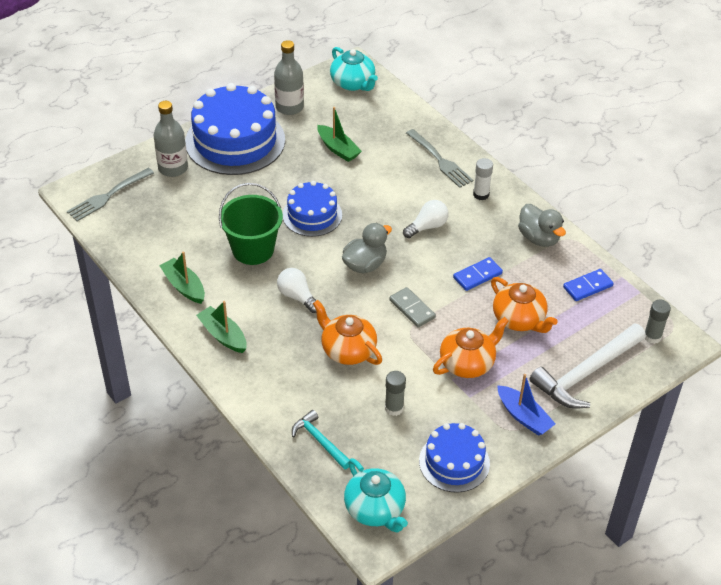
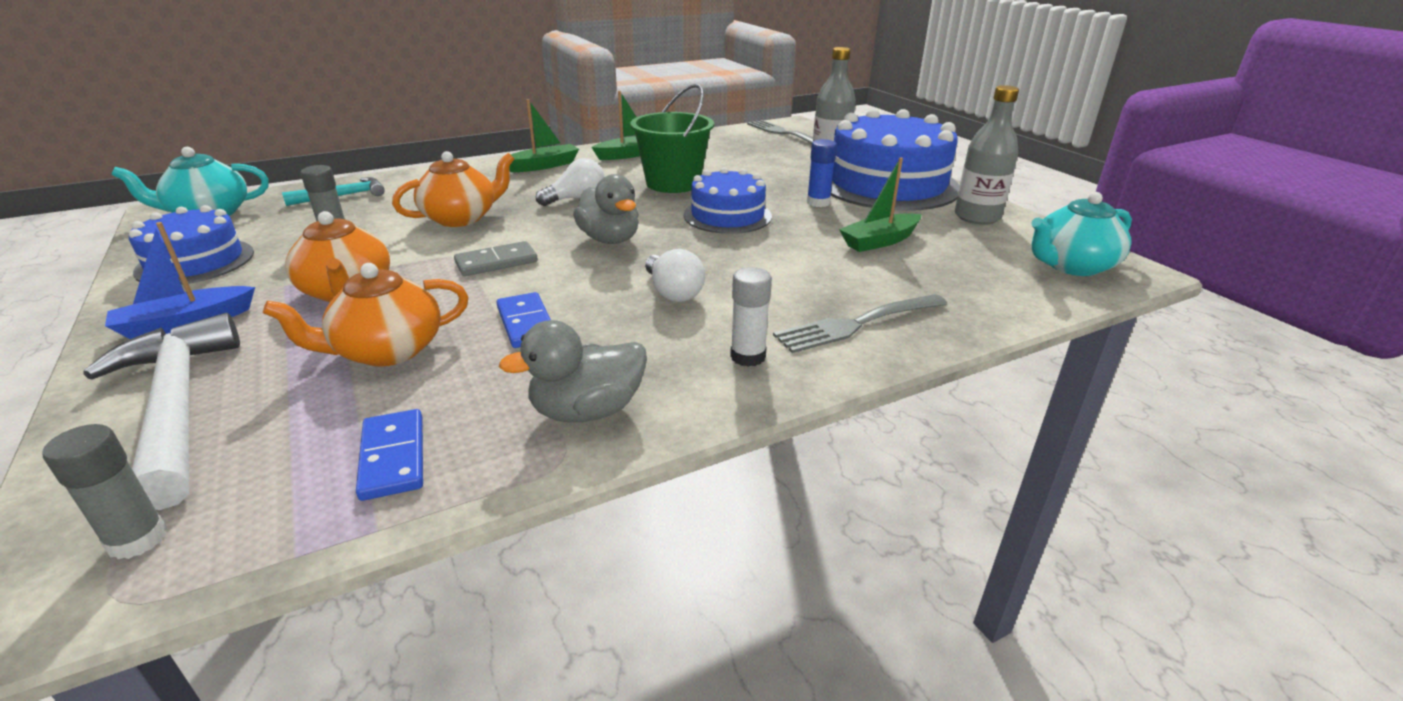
camera: 100 degrees right, 15 degrees down
(279, 174) = (818, 203): none -> blue glue stick

